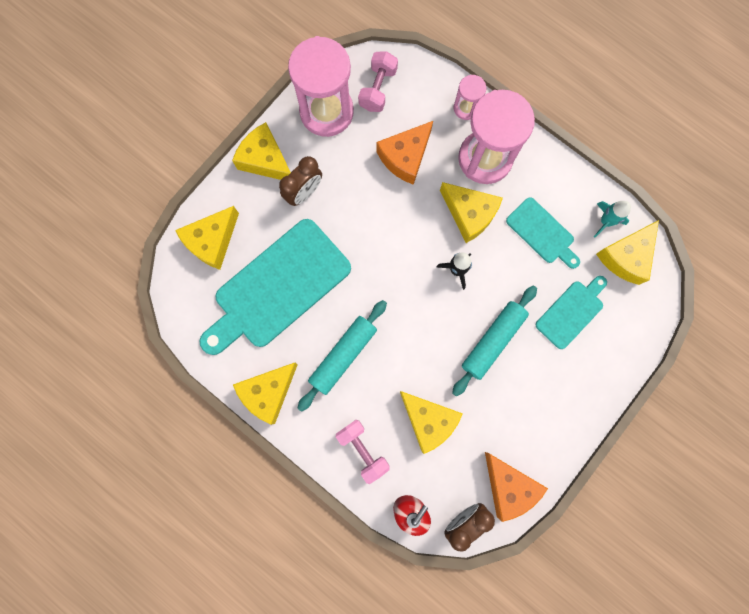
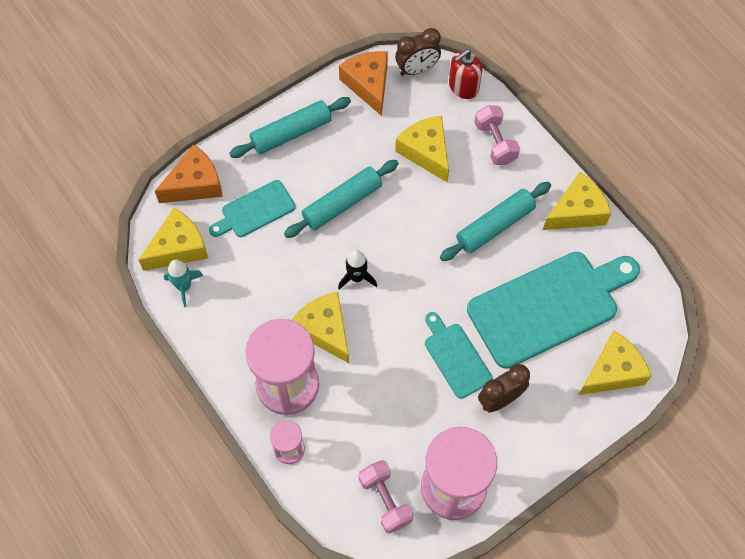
camera: 165 degrees left, 15 degrees down
(265, 160) = (537, 448): yellow cheese -> none
(378, 89) = (385, 500): pink dumbbell -> pink dumbbell turned 60 degrees counterclockwise
(405, 157) = (376, 410): orange cheese -> orange cheese (195, 184)
(542, 233) = (255, 292): turquoise cutting board -> turquoise cutting board (456, 357)
(567, 406) = (291, 133): none -> turquoise rolling pin

